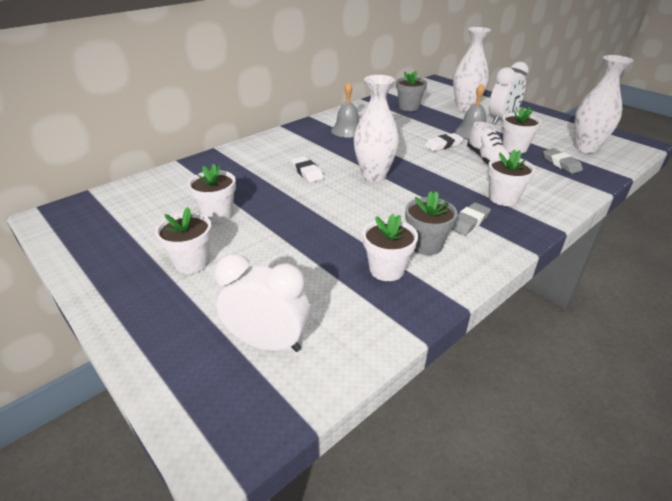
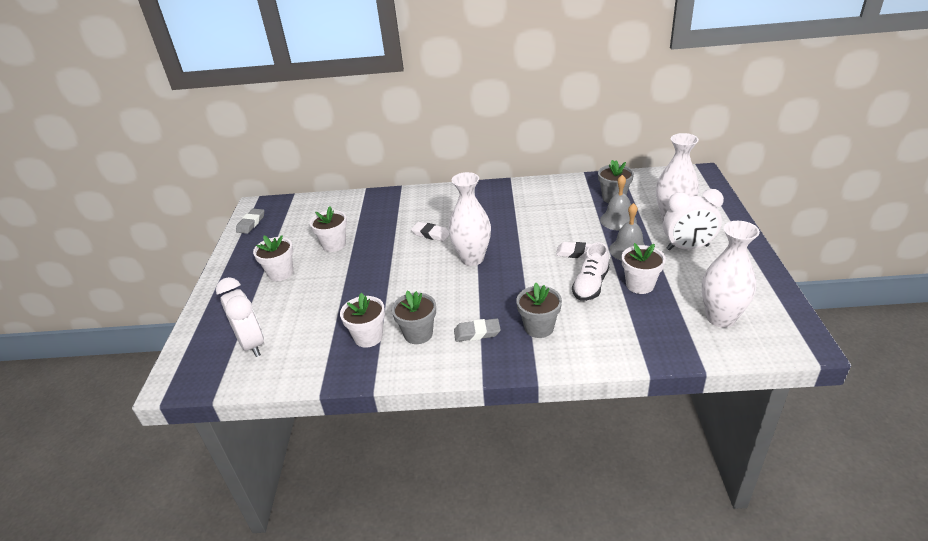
camera: 45 degrees right, 0 degrees up
(307, 172) = (431, 234): white eraser -> white eraser turned 75 degrees counterclockwise
(347, 130) = (518, 205): grey bell -> grey bell (618, 220)
(503, 198) = (539, 327): white flower pot -> grey flower pot
(561, 164) = (657, 322): grey eraser -> grey eraser (251, 223)

